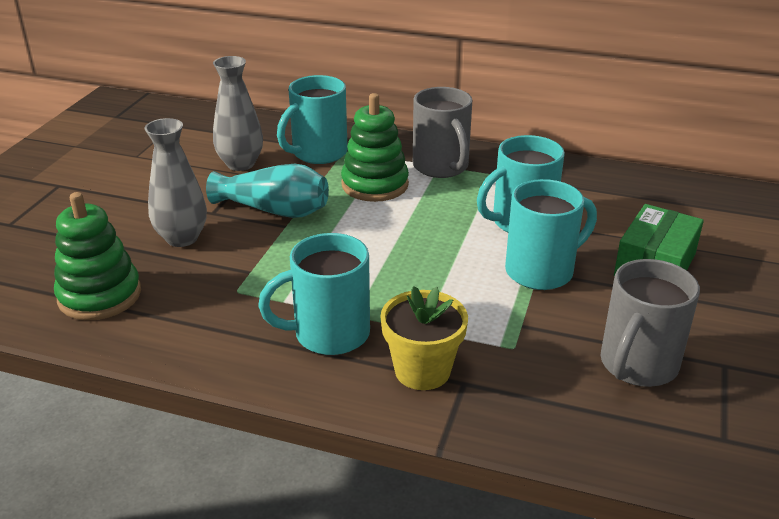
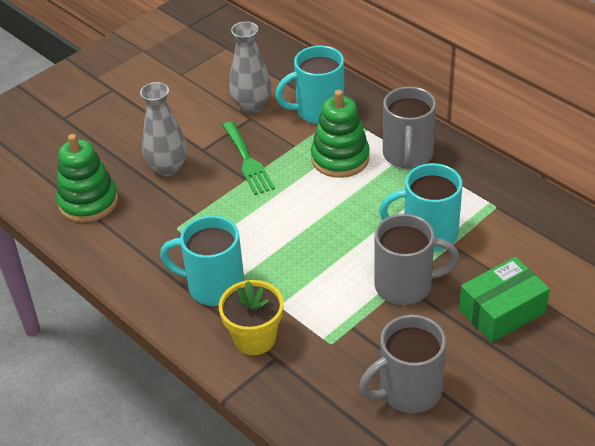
camera: 30 degrees right, 10 degrees up
(274, 210) = (248, 161): turquoise vase -> green fork
(541, 271) = (405, 285): turquoise mug -> grey mug

